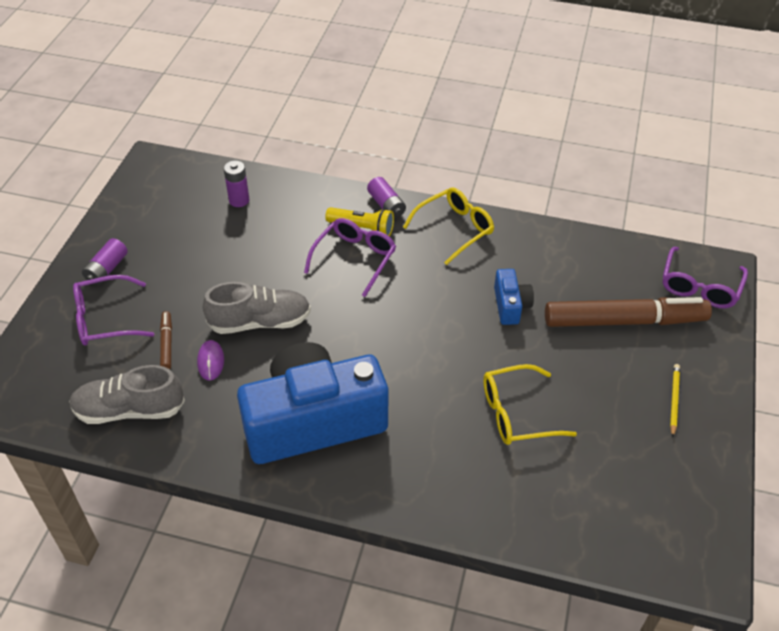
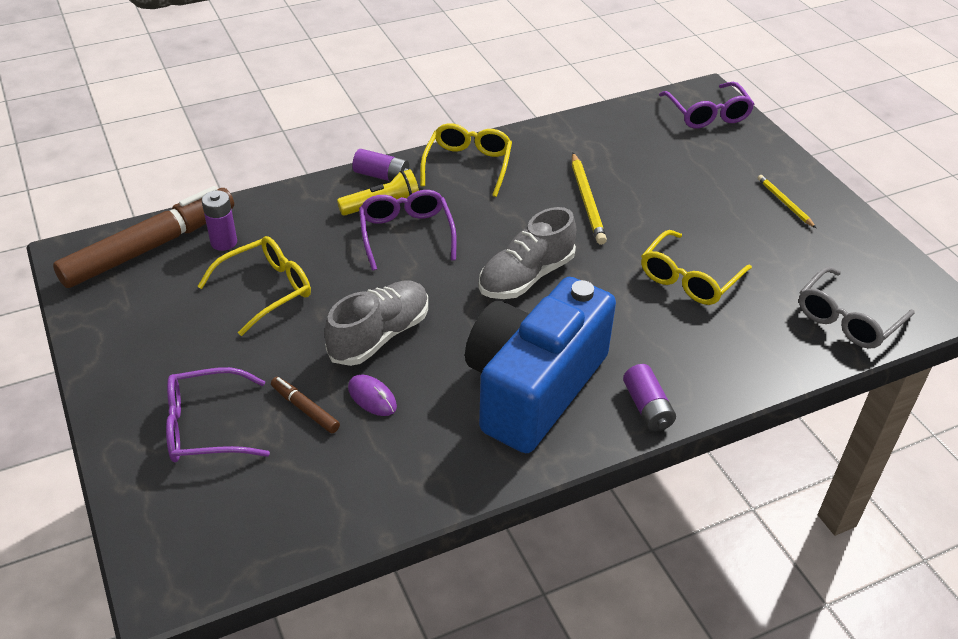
camera: 40 degrees left, 5 degrees down
(105, 319) = (206, 427): purple glasses -> purple glasses turned 45 degrees clockwise
(107, 269) = (147, 380): purple battery -> purple battery (647, 407)
(129, 410) = (340, 491): grey shoe -> grey shoe (526, 277)
(228, 248) = (266, 290): none -> yellow glasses
(510, 305) = (586, 201): blue camera -> yellow pencil
(606, 527) = (847, 319): none -> grey glasses
(624, 321) = (685, 166): brown marker -> brown marker (150, 247)

